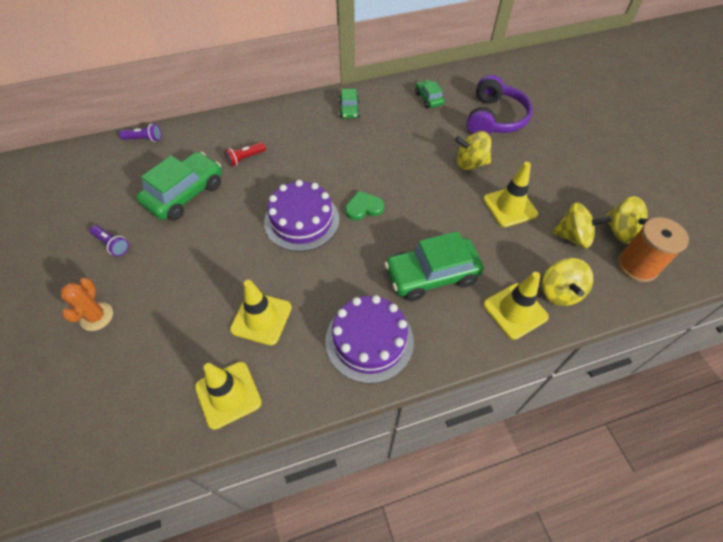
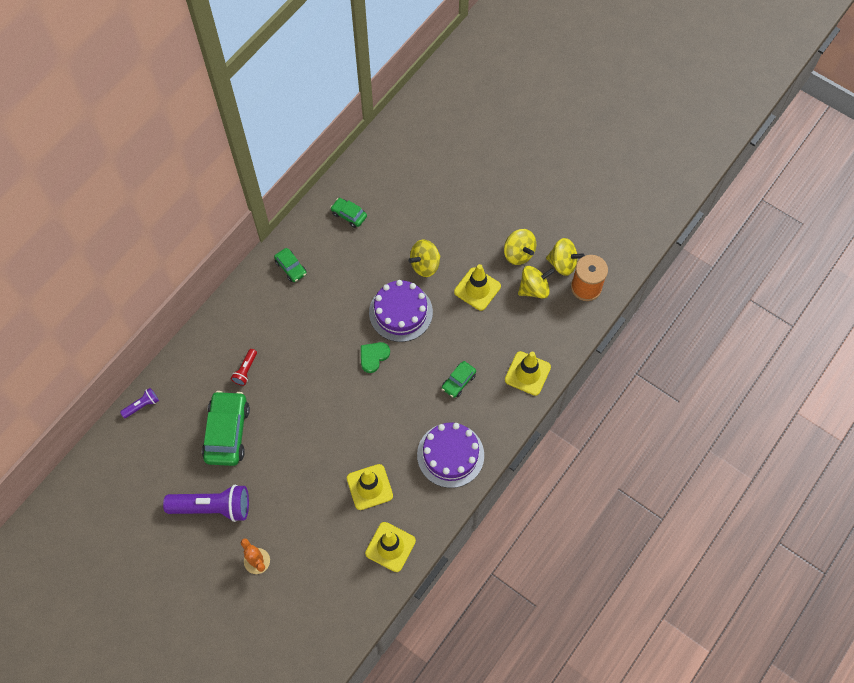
camera: 35 degrees left, 10 degrees up
(112, 244) = (212, 507): purple flashlight -> purple flashlight, size x2.06
(301, 220) = (336, 397): purple cake -> purple cake (400, 312)
(431, 275) = (458, 381): green car -> green car, size x0.52
(494, 118) = (415, 205): purple headphones -> none
(559, 292) = (547, 340): yellow spinning top -> yellow spinning top (518, 253)

